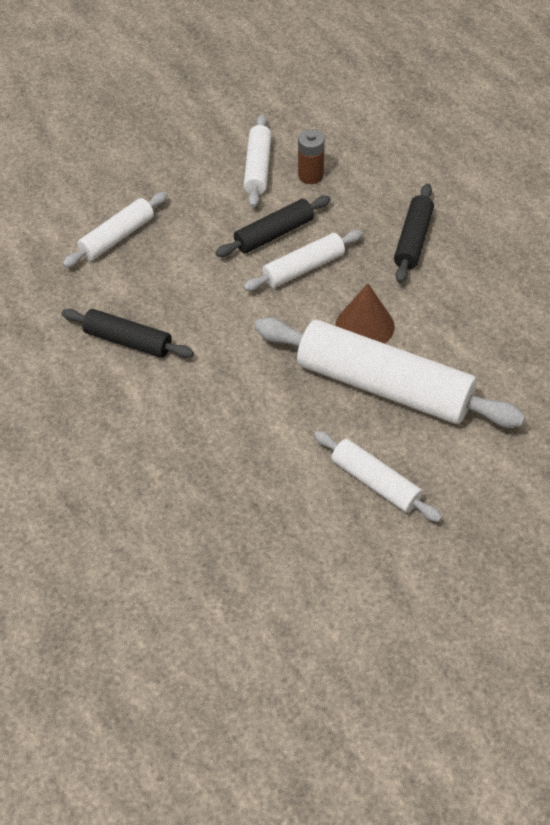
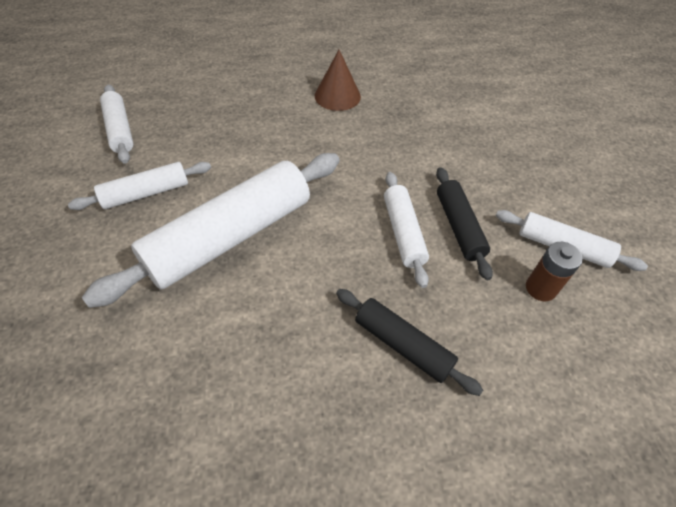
camera: 110 degrees right, 0 degrees up
(117, 237) = (492, 129): white rolling pin -> white rolling pin (120, 130)
(128, 341) = (376, 108): black rolling pin -> none
(365, 326) = (306, 251): brown cone -> brown cone (337, 96)

